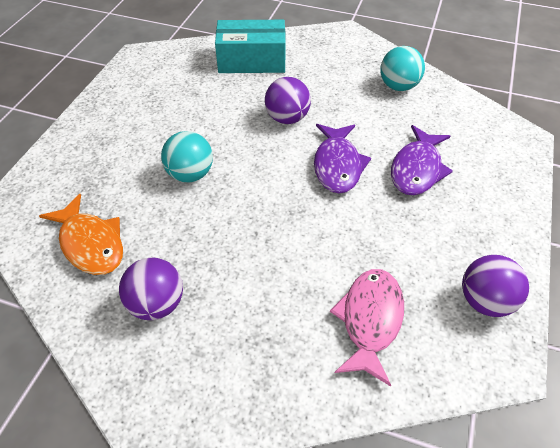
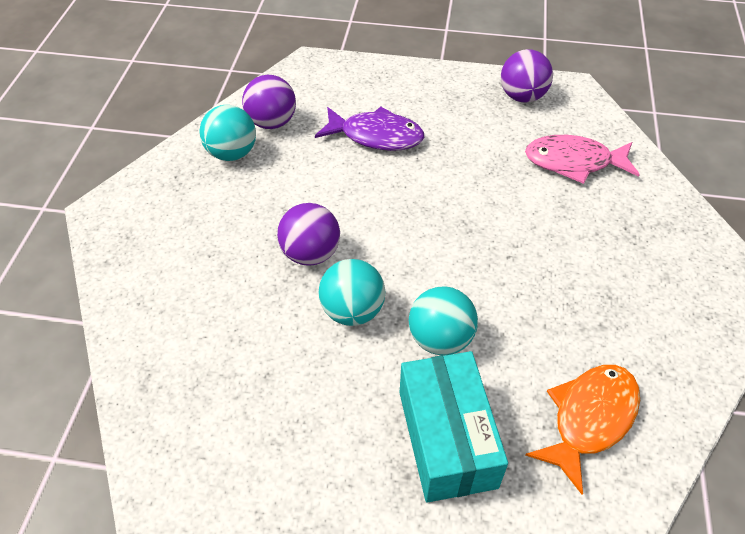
camera: 100 degrees left, 0 degrees up
(157, 304) = (635, 324): purple ball -> purple ball (272, 122)
(230, 133) = (352, 311): none -> turquoise ball
(252, 61) = (178, 315): turquoise box -> turquoise box (446, 438)
(337, 165) = (386, 198): purple fish -> none

